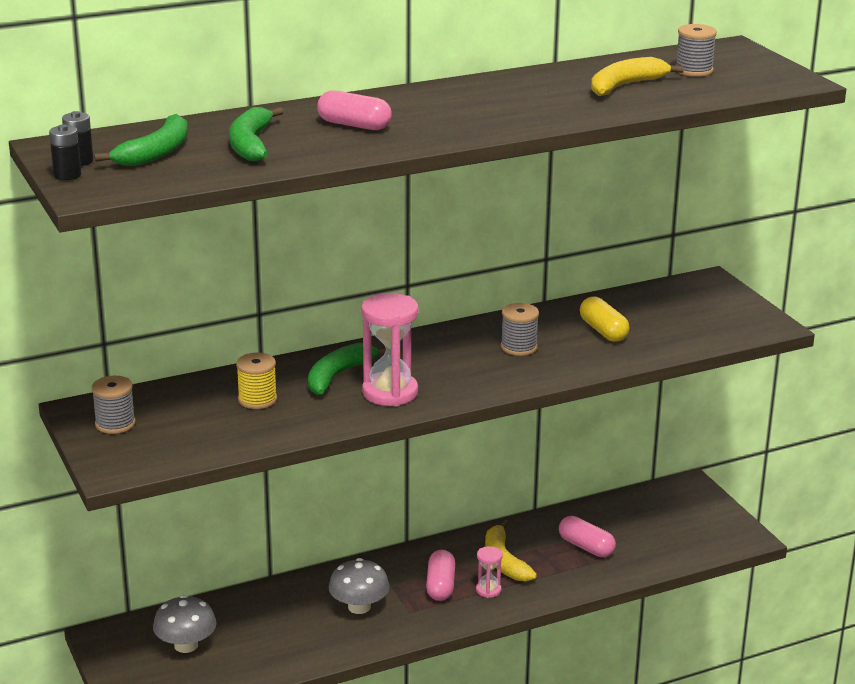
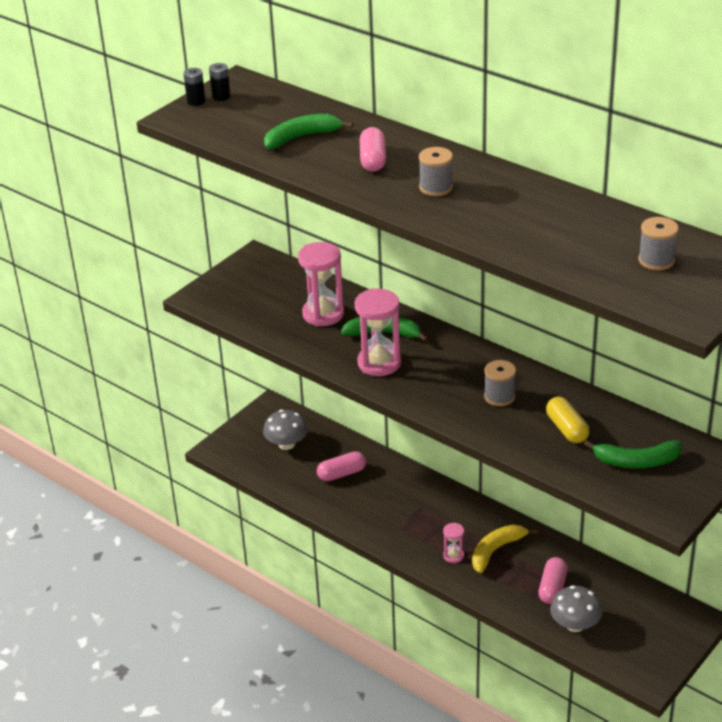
camera: 65 degrees right, 10 degrees up
(115, 424) = (249, 275): grey spool -> grey spool (436, 187)
(156, 153) = (257, 113): green banana -> green banana (636, 461)
(257, 399) = (323, 314): yellow spool -> pink hourglass
(359, 607) = (384, 501): grey mushroom -> grey mushroom (575, 624)
(440, 586) = (439, 530): pink capsule -> pink capsule (341, 474)
(603, 331) = (567, 429): yellow capsule -> yellow capsule turned 60 degrees counterclockwise
(625, 86) = (579, 239): yellow banana -> none

